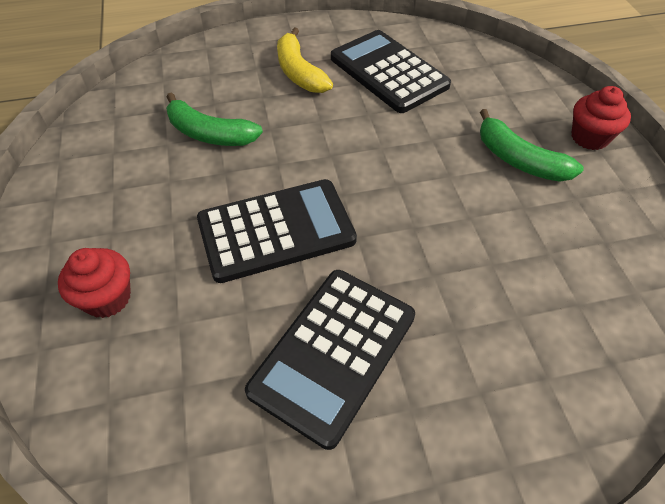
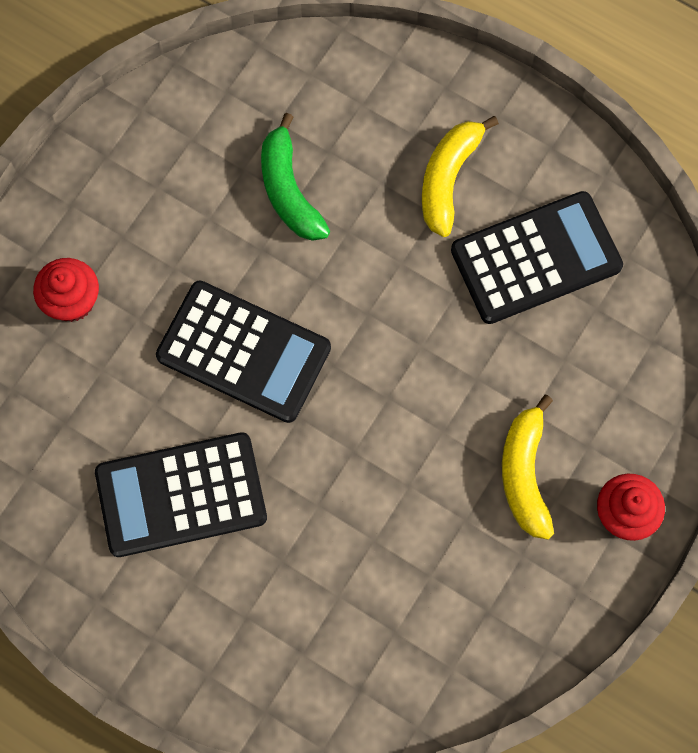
camera: 45 degrees right, 20 degrees up
(388, 72) = (536, 258): black calculator -> black calculator turned 60 degrees clockwise
(519, 160) = (525, 473): green banana -> yellow banana

